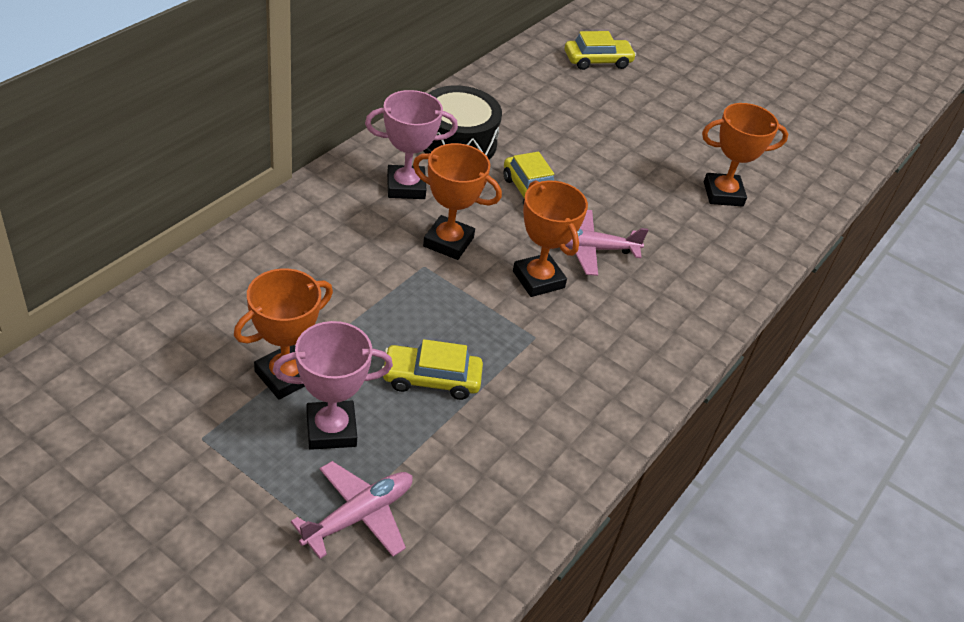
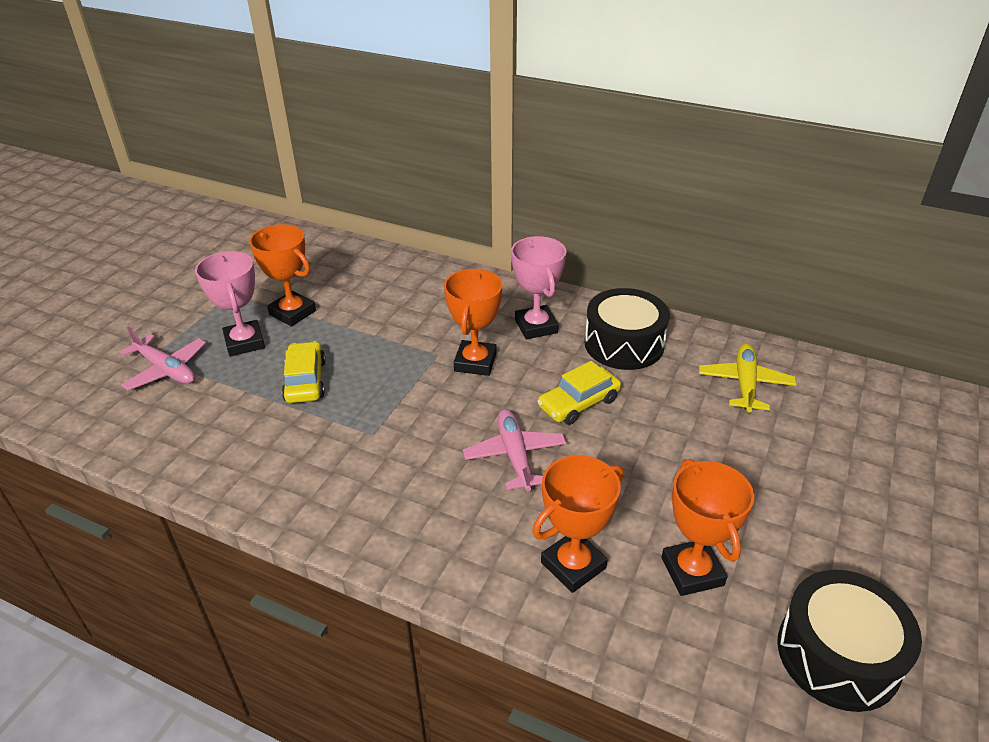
camera: 85 degrees right, 5 degrees down
(535, 98) = (745, 384): none -> yellow plane
(538, 279) = (451, 425): orange trophy -> orange trophy (573, 565)
(597, 61) = (874, 423): yellow car -> none
(790, 159) = (838, 654): none -> black drum

